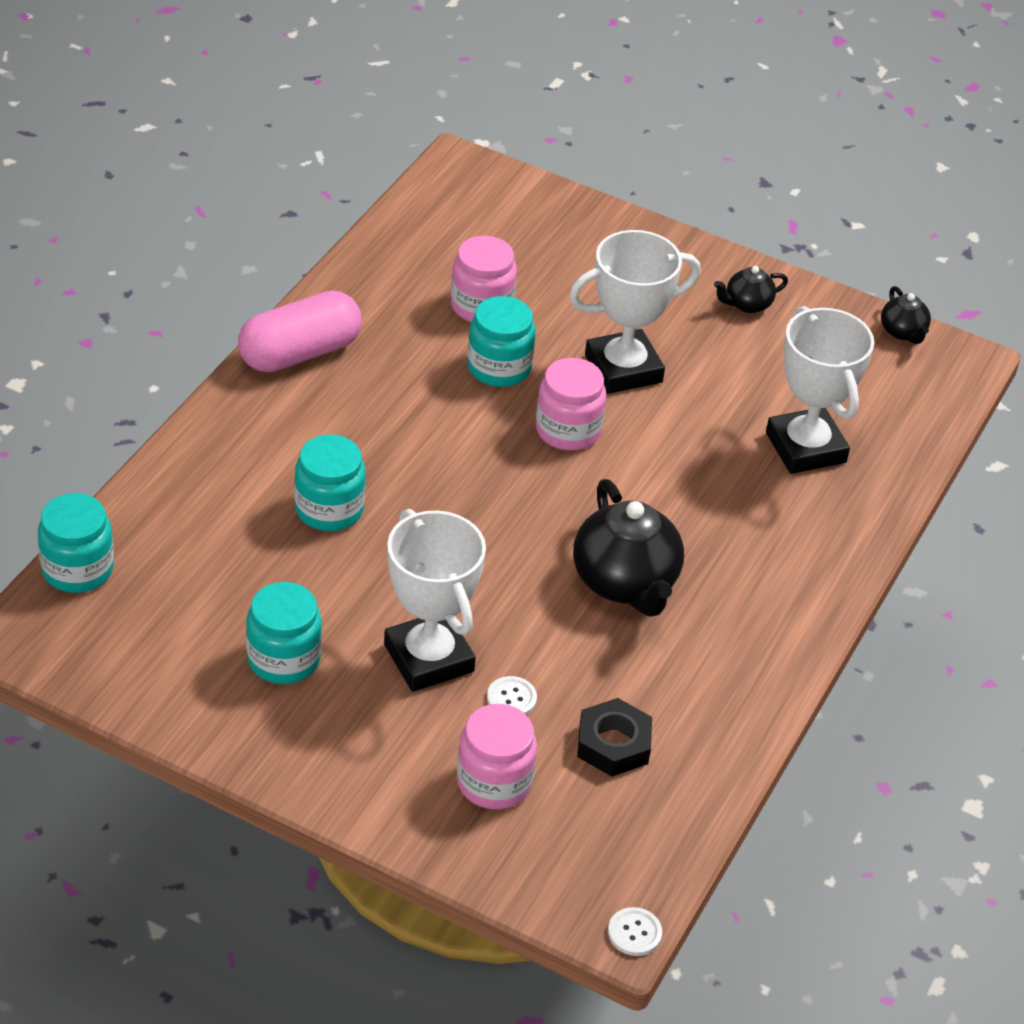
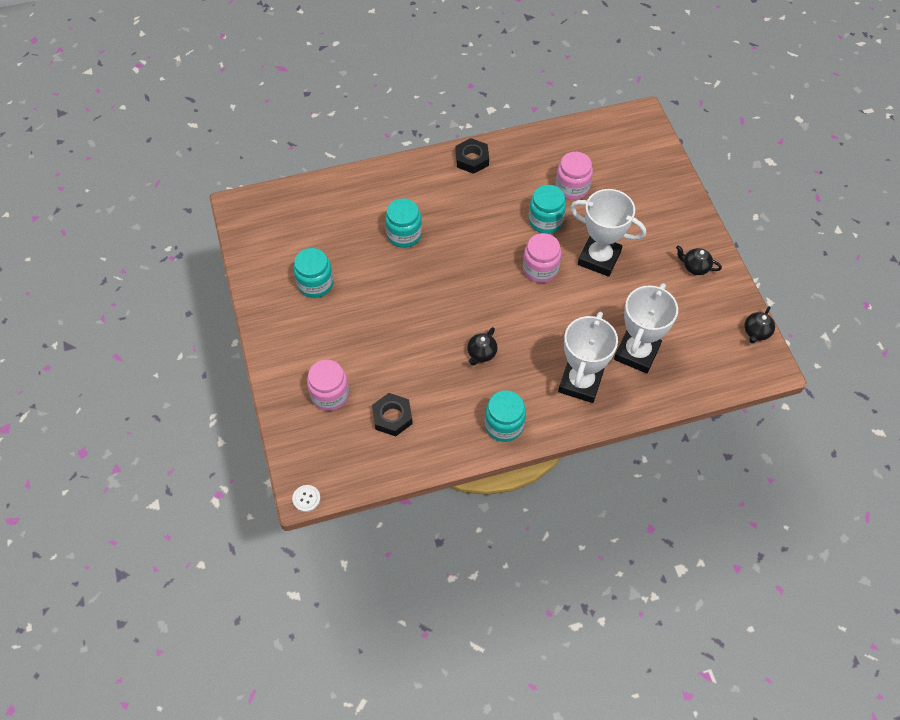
camera: 50 degrees right, 15 degrees up
(77, 569) = (288, 193): turquoise jar -> turquoise jar (504, 425)
(300, 353) = (472, 159): pink capsule -> black nut
(429, 658) = (367, 325): white trophy -> white trophy (580, 382)
(511, 698) = (377, 366): white button -> none
(625, 582) = (481, 353): black teapot -> black teapot, size x0.50

